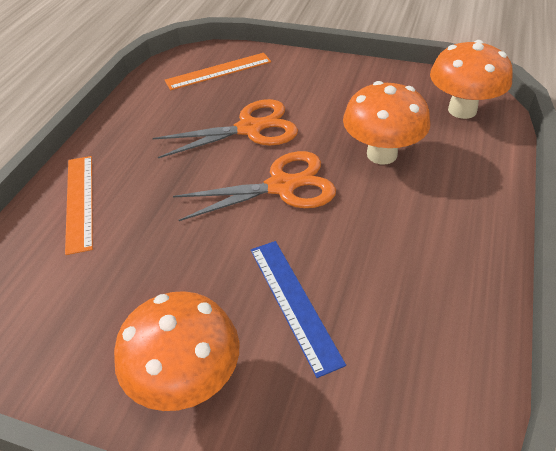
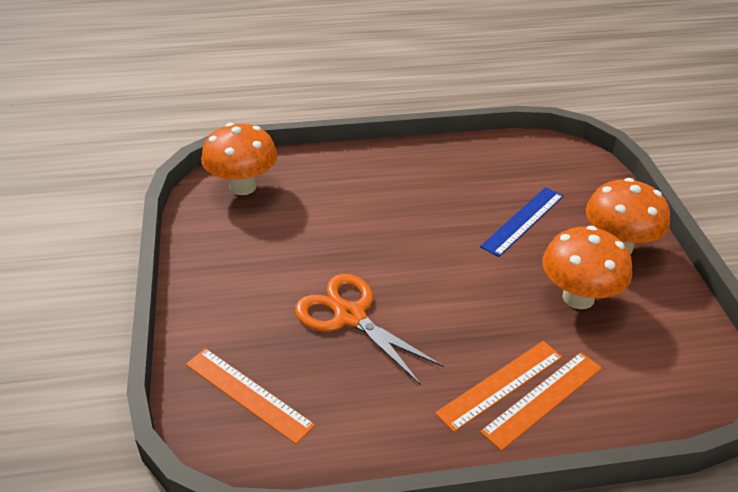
camera: 120 degrees left, 5 degrees down
(115, 184) = (500, 384): none -> orange ruler
(281, 186) = (417, 264): orange scissors -> none
(382, 154) = (336, 218): orange mushroom -> orange mushroom (578, 297)

